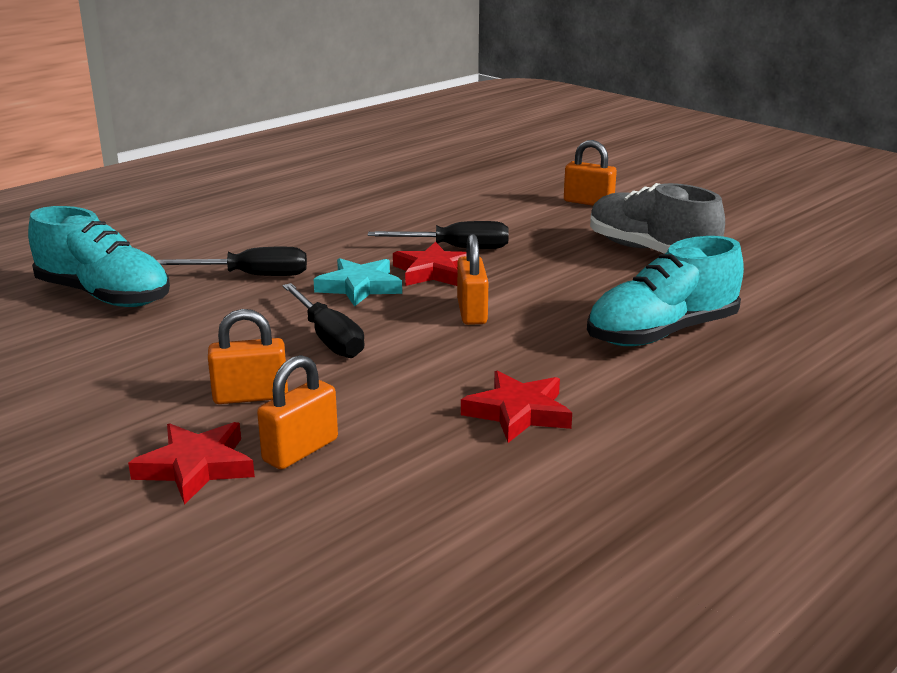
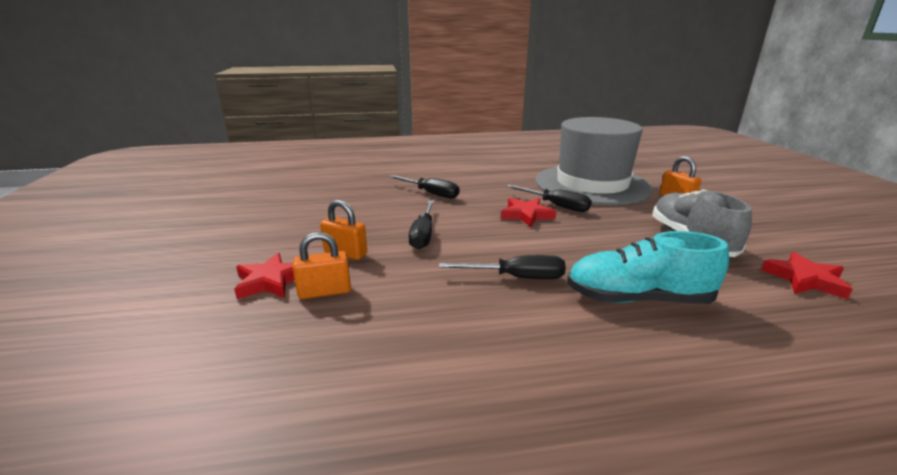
camera: 35 degrees right, 0 degrees up
(104, 296) = (357, 186): turquoise shoe -> none
(359, 287) = (475, 213): turquoise star -> none
(467, 205) = (592, 184): none -> grey hat
(472, 312) = (519, 244): orange padlock -> none
(516, 352) = (516, 277): none -> black screwdriver
(518, 412) = (468, 317): red star -> red star (805, 279)

